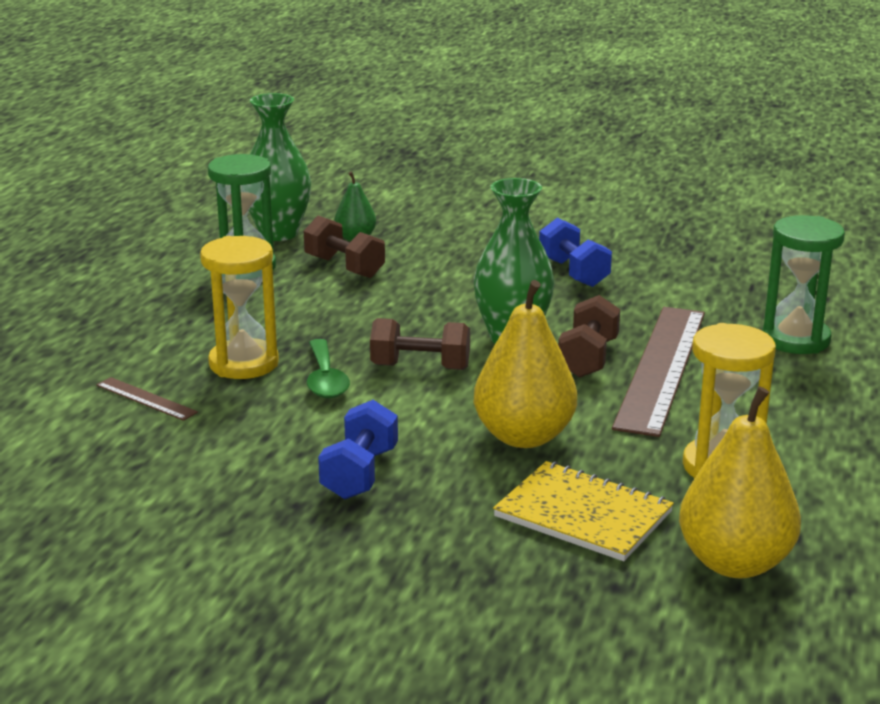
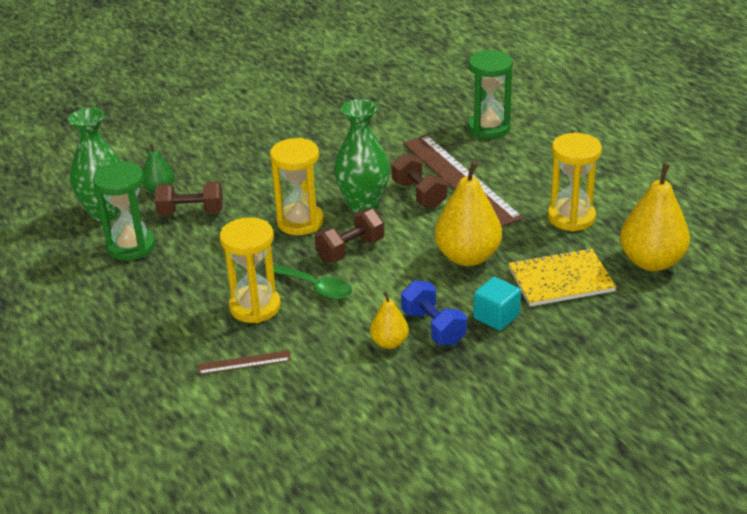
camera: 45 degrees left, 10 degrees up
(293, 460) = (389, 343): none -> yellow pear
(422, 321) = (300, 222): none -> yellow hourglass
(441, 503) = (496, 317): none -> turquoise cube
(573, 272) = (322, 146): blue dumbbell -> none

